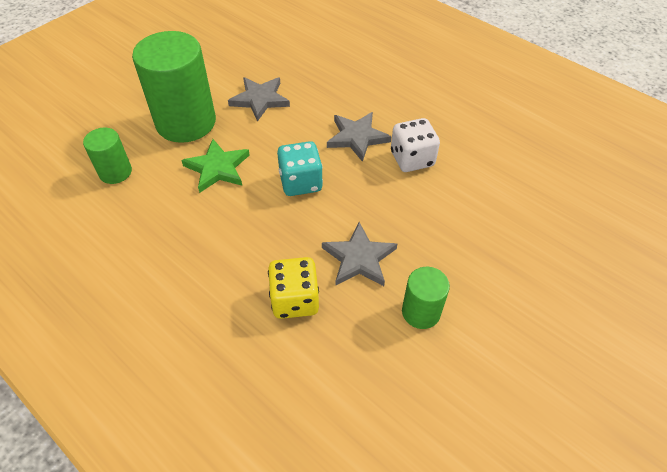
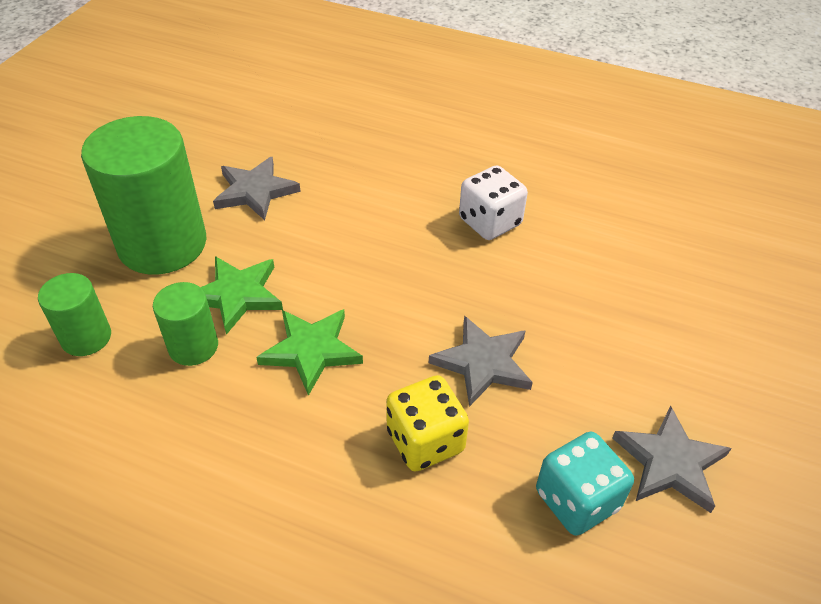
camera: 20 degrees left, 5 degrees down
(248, 218) = (311, 350): none -> green star
(300, 182) = (361, 286): turquoise dice -> turquoise dice (577, 500)
(357, 137) = (408, 211): grey star -> grey star (670, 463)
(421, 312) = (591, 408): green cylinder -> green cylinder (193, 346)

